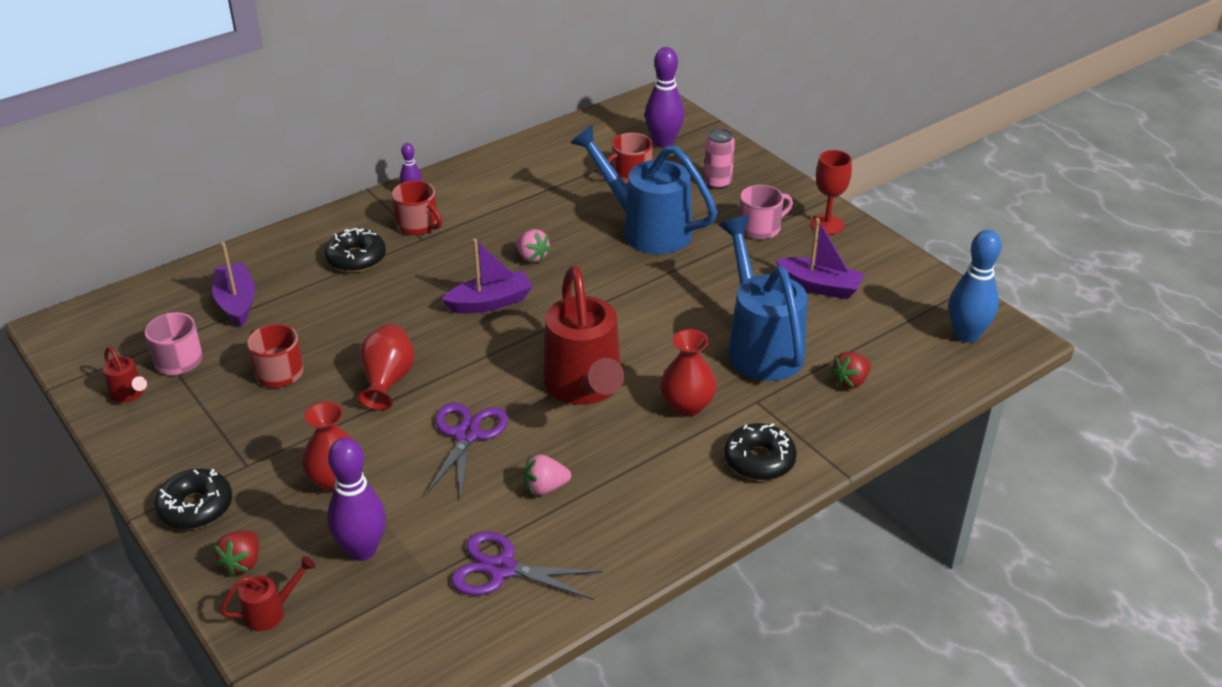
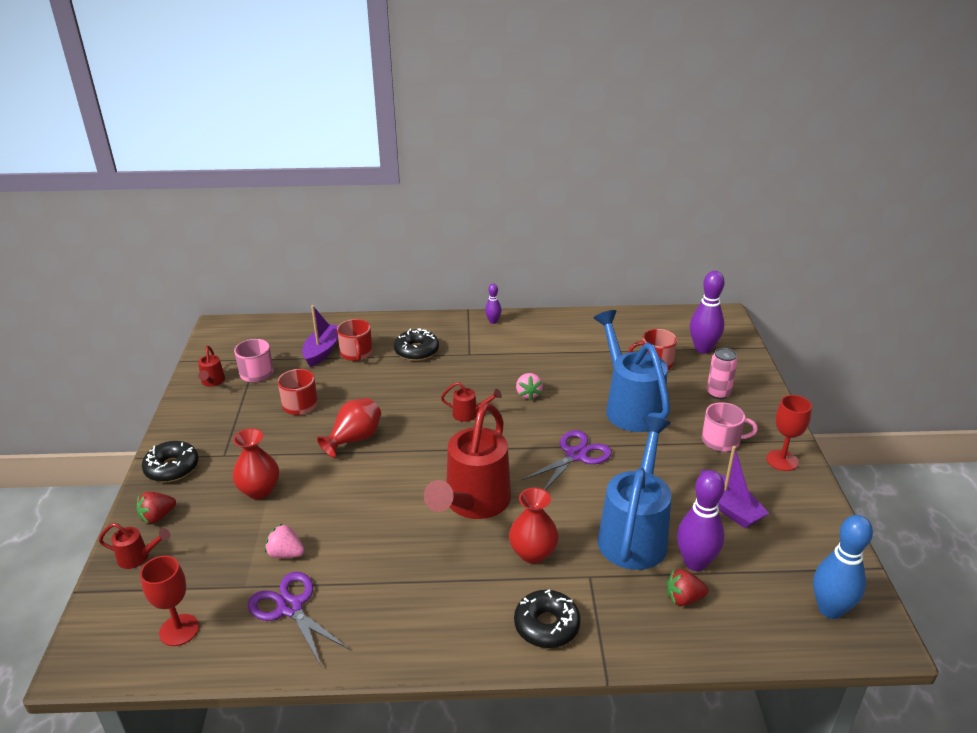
camera: 35 degrees right, 5 degrees down
(362, 550) = (226, 545): purple bowling pin -> purple bowling pin (695, 562)
(406, 649) = (179, 630): none -> red goblet
(418, 225) = (475, 344): red mug -> red mug (356, 353)
(467, 435) = (364, 499): purple scissors -> purple scissors (576, 455)
(490, 302) = (469, 414): purple boat -> red watering can
(545, 488) = (375, 563): pink strawberry -> pink strawberry (286, 554)

